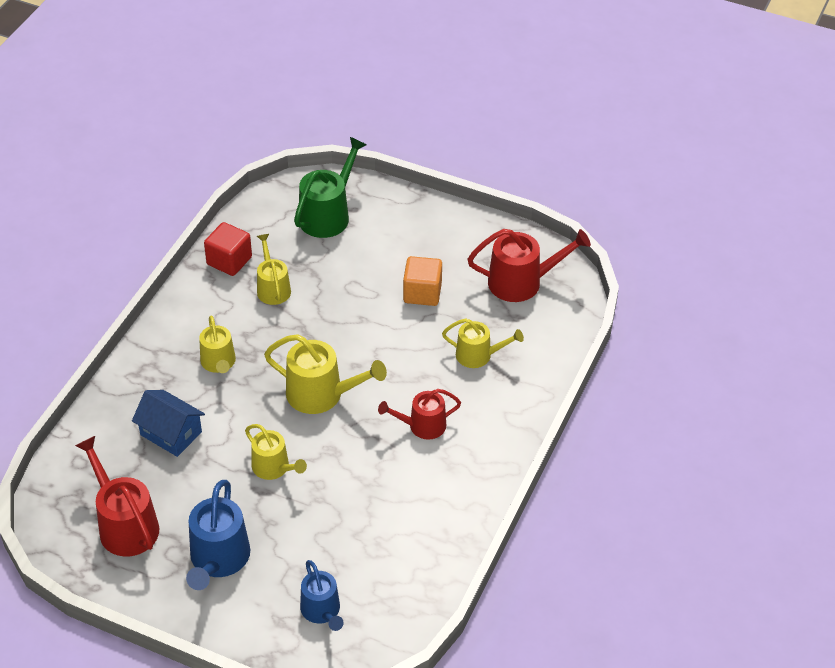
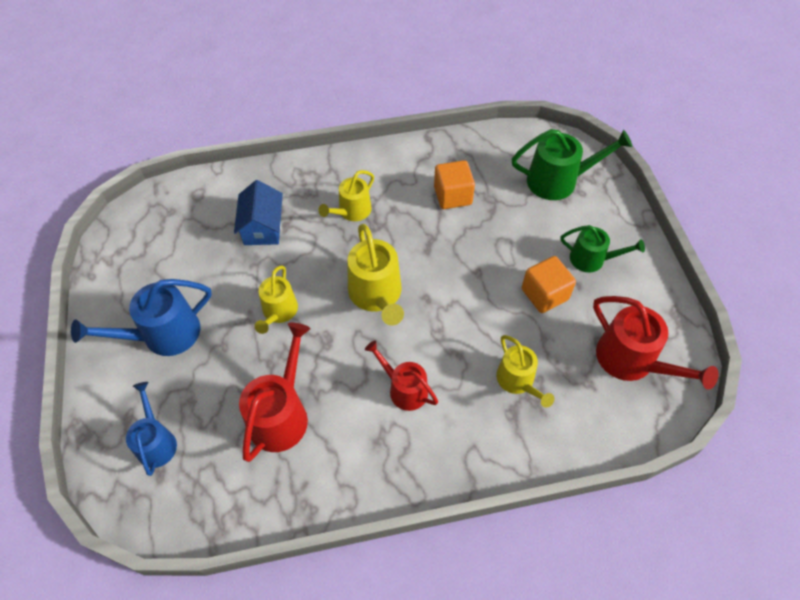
camera: 55 degrees right, 10 degrees up
(125, 525) = (158, 256): red watering can -> red watering can (281, 414)
(229, 261) = (453, 154): red cube -> none
(273, 288) = (452, 196): yellow watering can -> orange cube
(322, 611) = (156, 442): blue watering can -> blue watering can turned 135 degrees clockwise
(419, 246) = (591, 259): none -> green watering can

